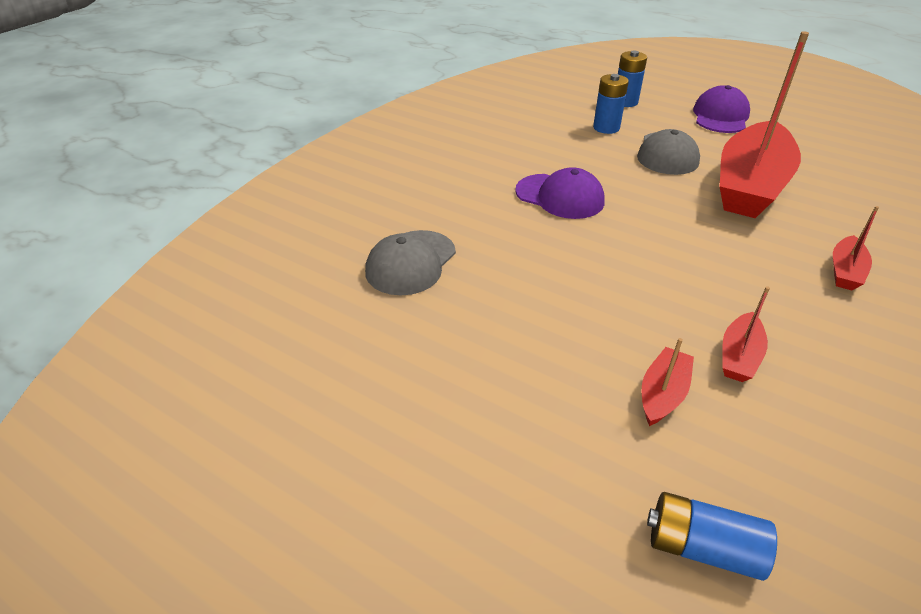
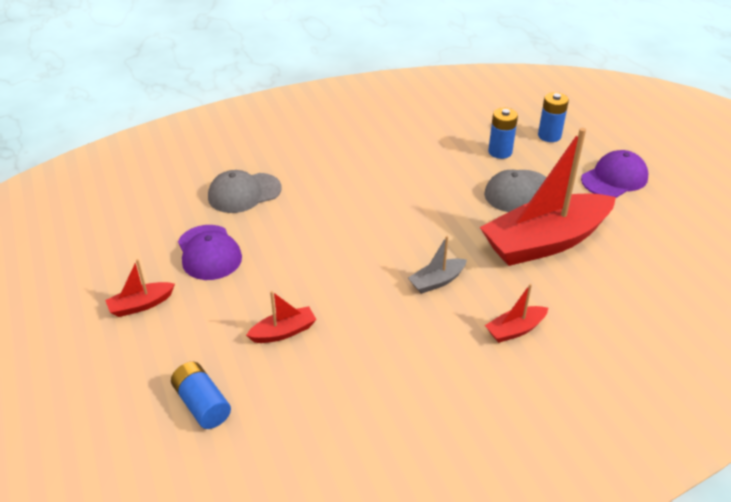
camera: 35 degrees right, 0 degrees up
(560, 196) = (390, 190): purple cap -> purple cap (209, 253)
(722, 261) = (437, 281): none -> grey boat
(739, 356) = (357, 338): red boat -> red boat (141, 305)

